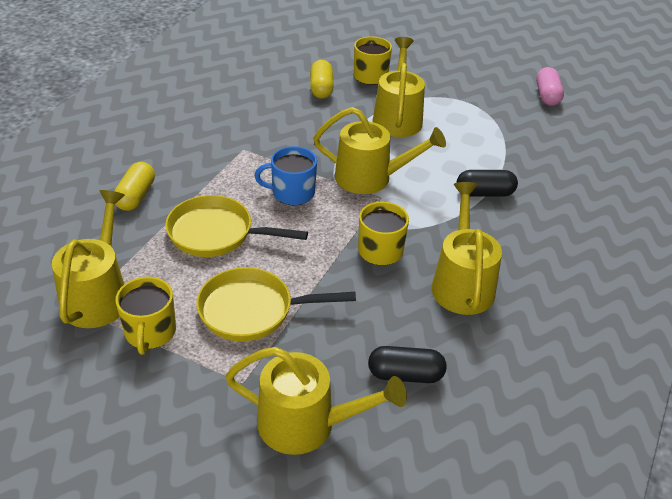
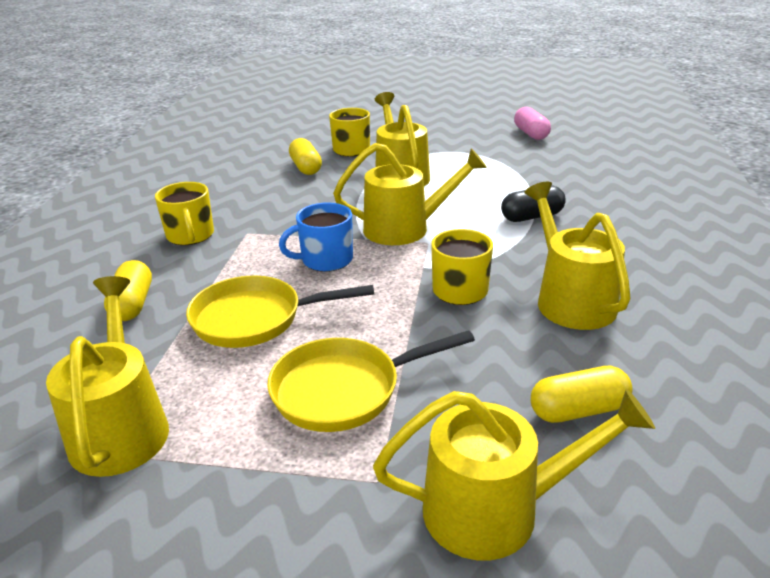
camera: 15 degrees left, 10 degrees down
(150, 332) = (216, 454): yellow mug -> yellow mug (190, 235)
(405, 374) = (578, 410): black capsule -> yellow capsule

